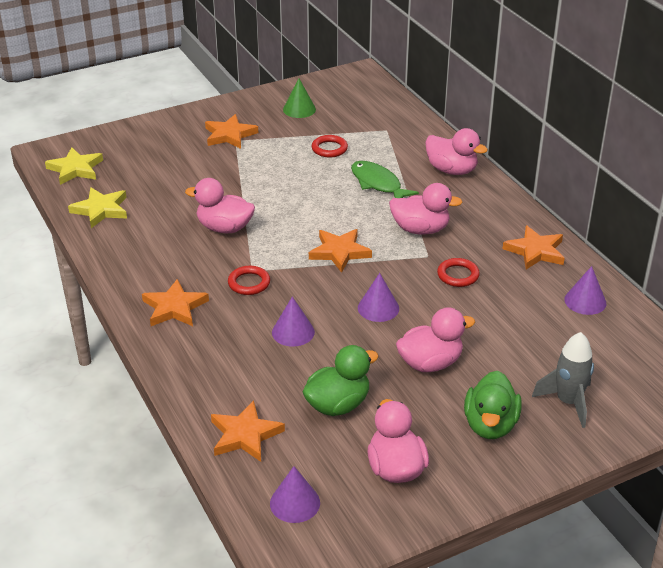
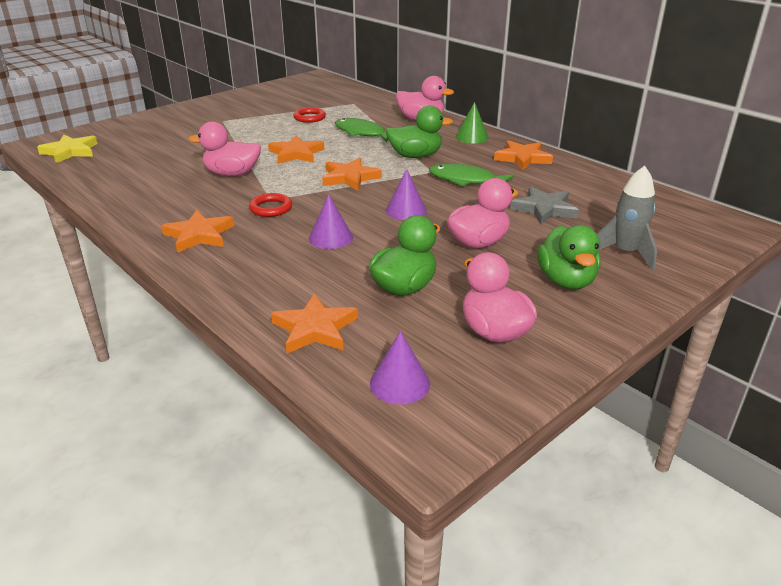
camera: 15 degrees left, 5 degrees down
(101, 210) = (102, 175): yellow star -> none
(229, 135) = (216, 118): orange star -> orange star (296, 153)
(299, 109) = (273, 99): green cone -> green cone (472, 137)
(420, 229) = (415, 156): pink duck -> green duck
(458, 275) = (466, 180): red ring -> green fish
(519, 330) = (544, 209): none -> grey star
(585, 301) = (587, 183): purple cone -> none

